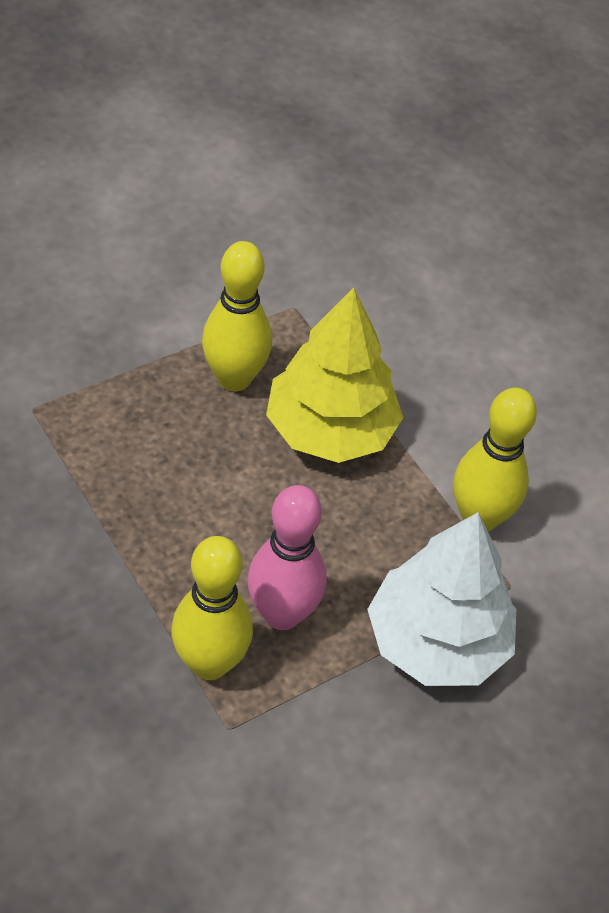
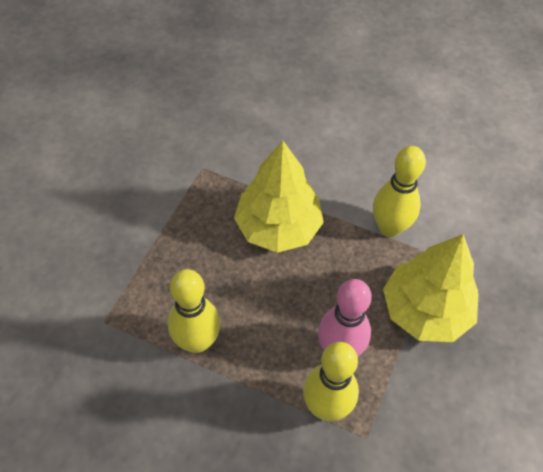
camera: 30 degrees left, 5 degrees up
(234, 378) = (204, 230): yellow bowling pin -> yellow bowling pin (197, 341)
(437, 641) = (425, 310): white tree -> yellow tree

